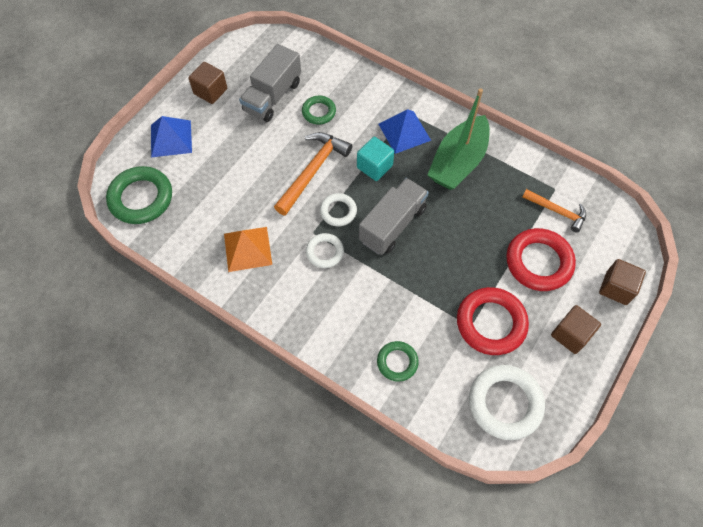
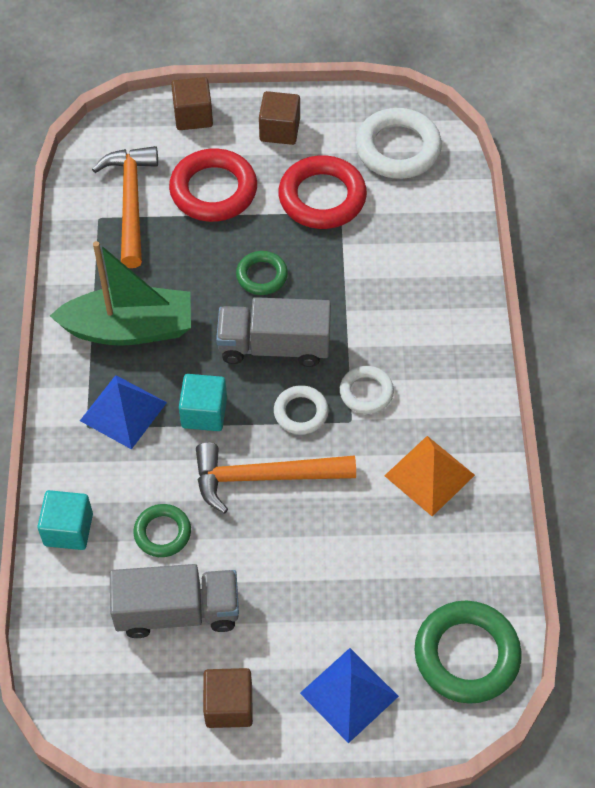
camera: 125 degrees left, 5 degrees down
(352, 77) = (68, 529): none -> turquoise cube
(397, 362) = (434, 252): green ring -> green ring (262, 276)
(557, 211) = (131, 202): orange hammer -> orange hammer, size x1.61

